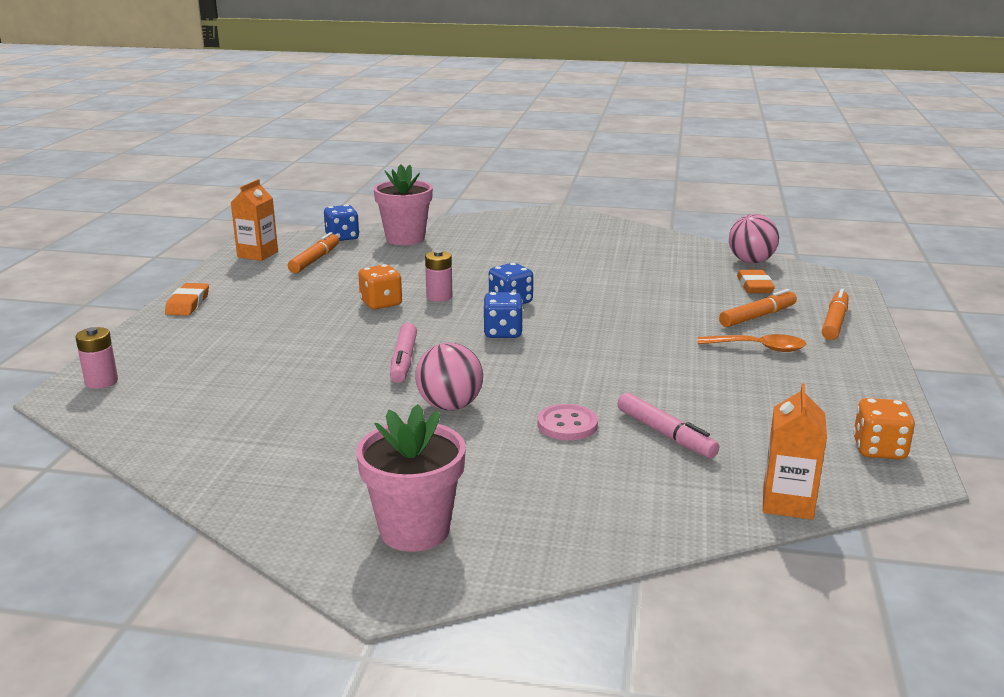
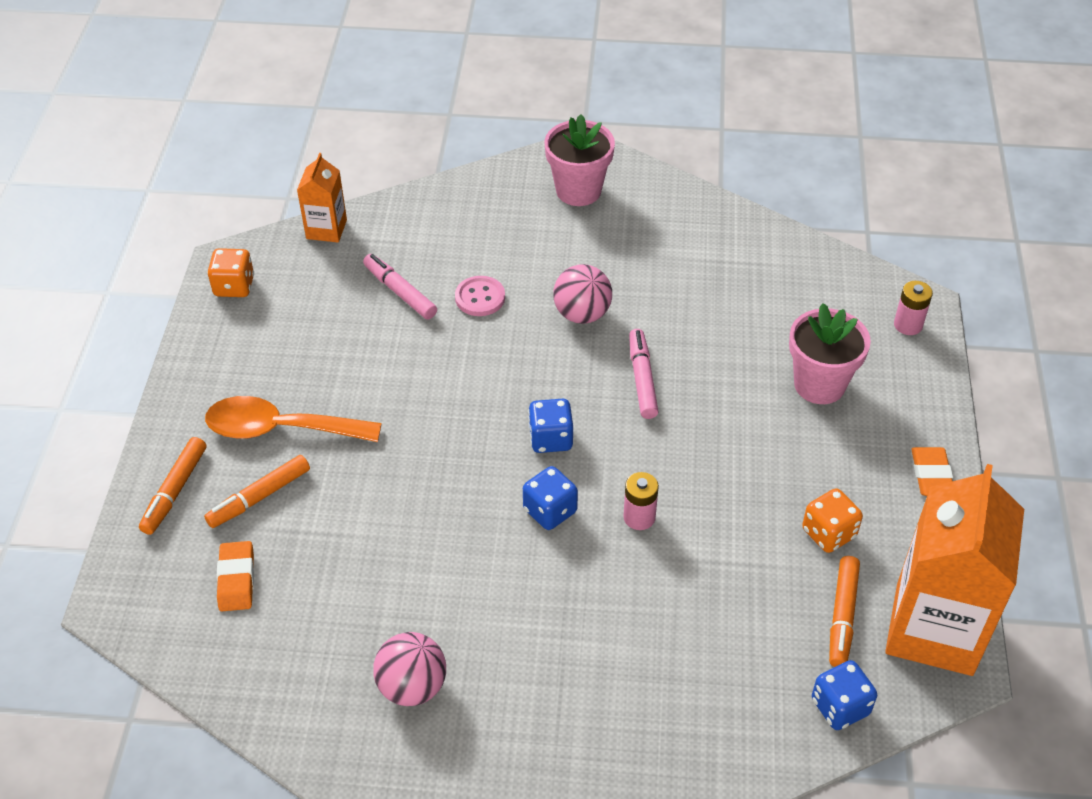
camera: 175 degrees right, 25 degrees up
(257, 254) = (934, 629): orange carton -> orange carton, size x2.03
(381, 303) = (704, 494): orange dice -> orange dice (828, 533)
(405, 239) = (739, 710): pink flower pot -> pink flower pot (819, 384)
(751, 261) = (215, 663): pink ball -> pink ball (412, 686)
(759, 348) = (280, 429): orange spoon -> orange spoon, size x1.58

